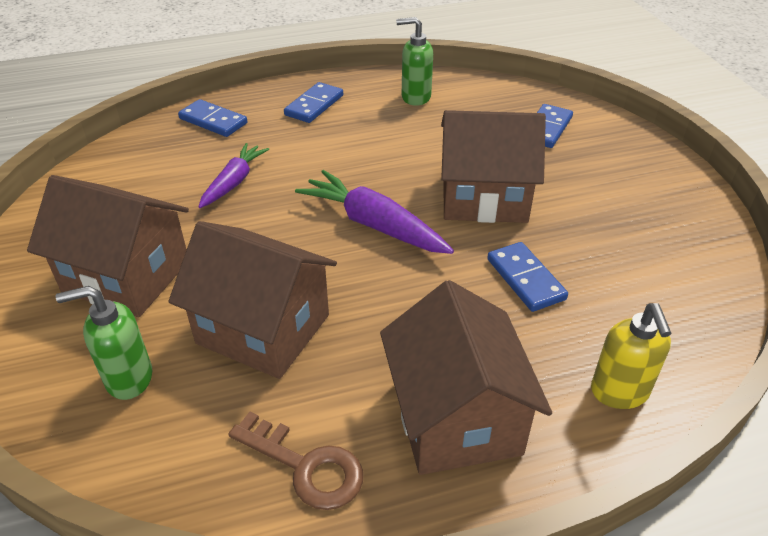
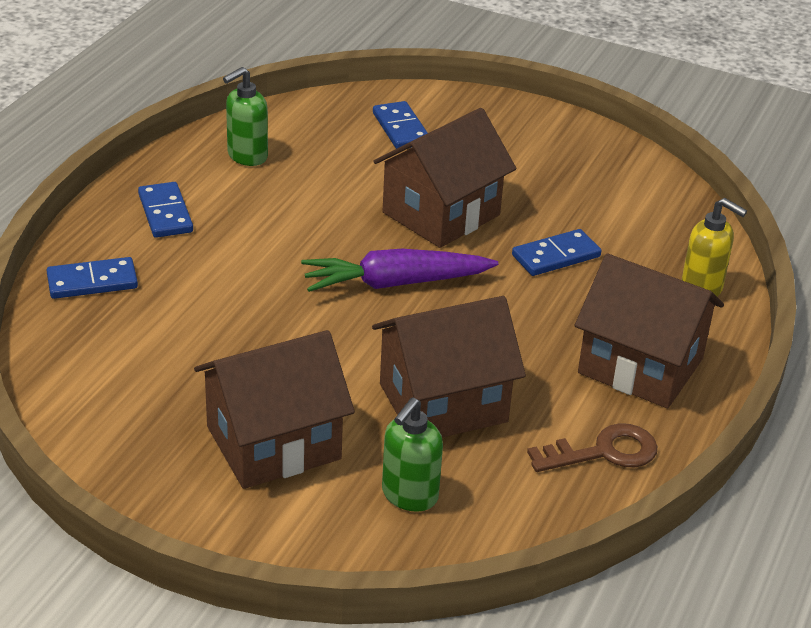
camera: 50 degrees left, 5 degrees down
(234, 182) = (220, 320): purple carrot -> none
(525, 279) = (556, 256): blue domino -> blue domino turned 45 degrees counterclockwise

